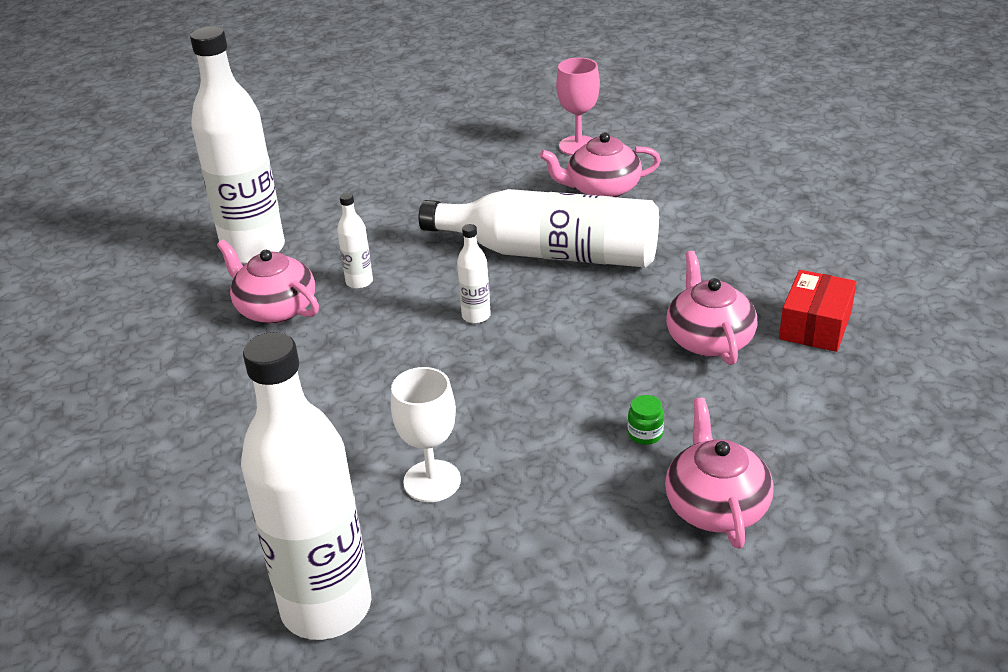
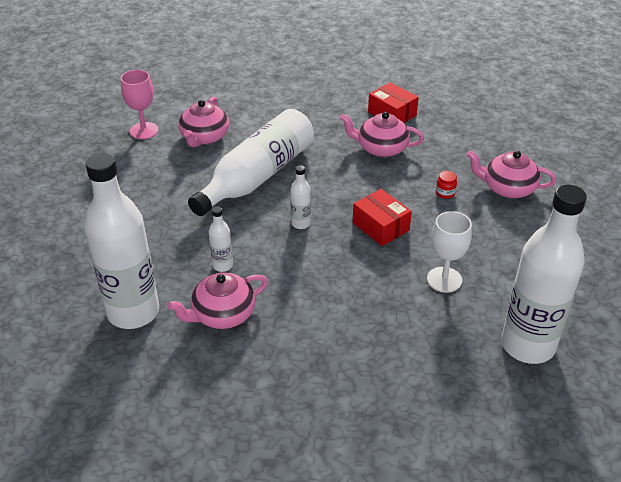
camera: 70 degrees left, 5 degrees up
(516, 388) = (380, 226): none -> red box
(645, 434) = (445, 193): green jar -> red jar

